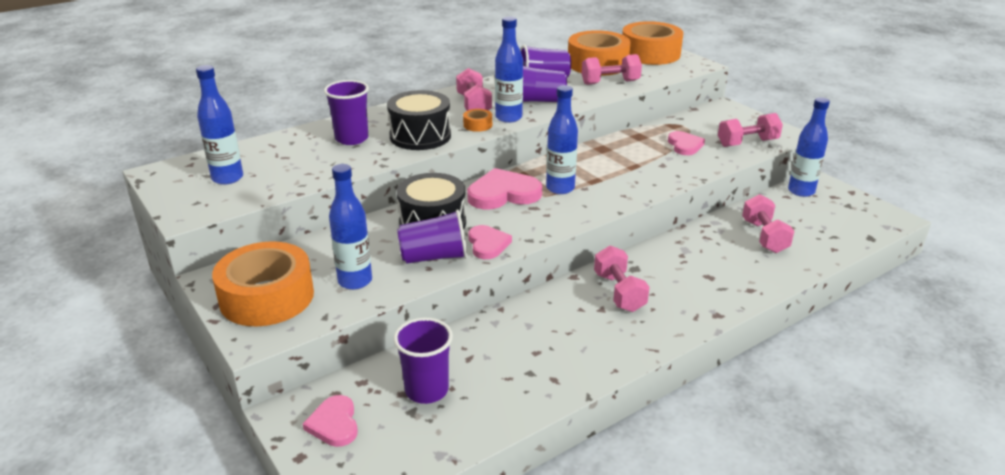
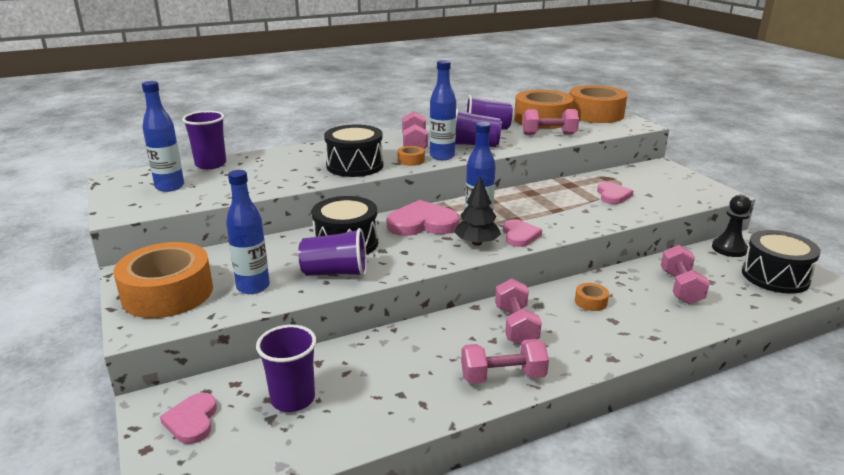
camera: 10 degrees right, 5 degrees down
(352, 138) = (293, 163): purple cup -> purple cup (211, 164)
(487, 244) = (390, 266): pink heart -> pink heart (519, 235)
(566, 211) = (477, 243): none -> black tree
(683, 260) = (591, 302): none -> orange tape
(747, 143) = (677, 198): pink dumbbell -> pink dumbbell (503, 377)
(801, 191) = (729, 249): blue bottle -> black pawn
(848, 216) = (775, 276): none -> black drum

